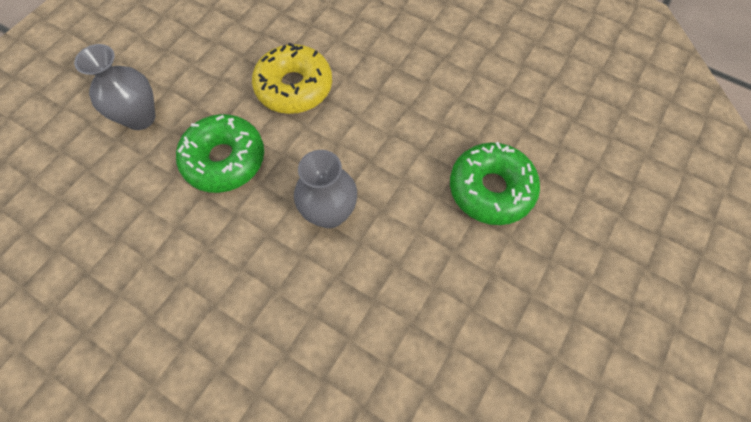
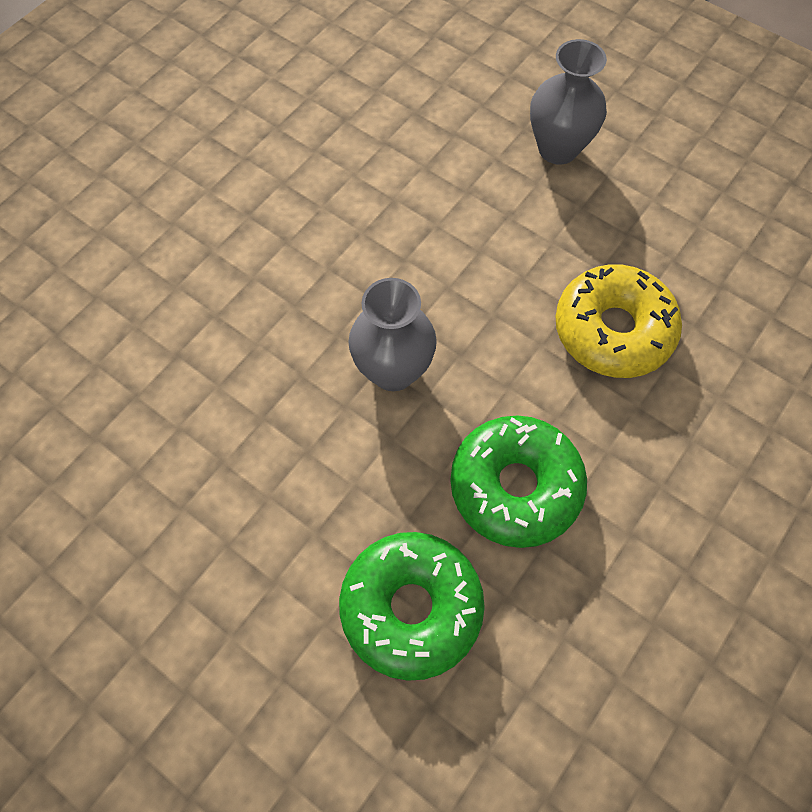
camera: 95 degrees right, 0 degrees up
(224, 160) = (487, 245): green donut -> green donut (515, 486)

